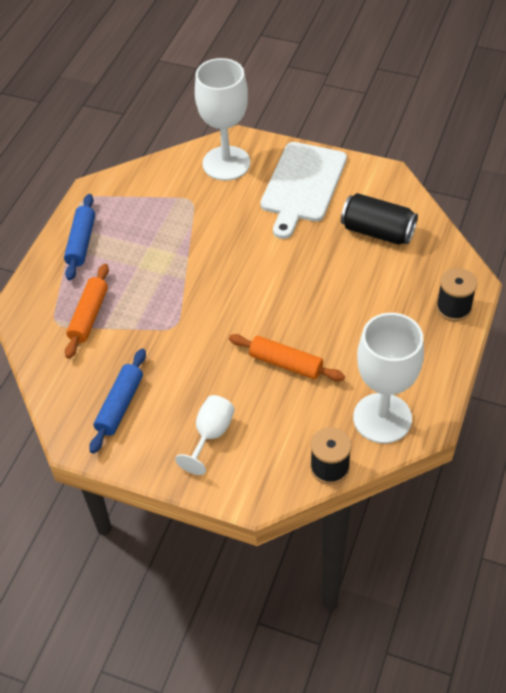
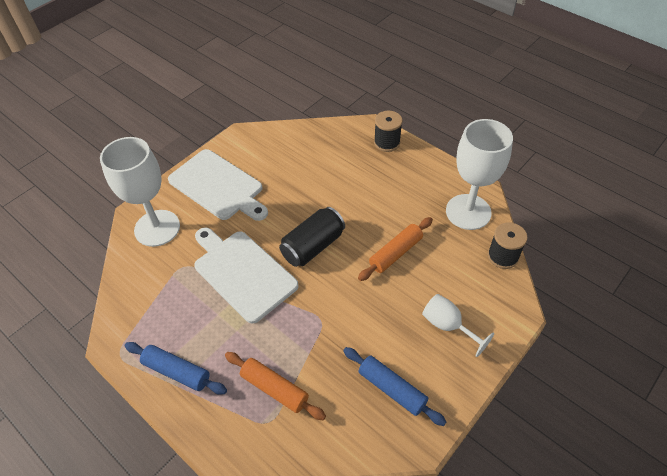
camera: 70 degrees left, 0 degrees up
(203, 246) = (242, 273): none -> white cutting board
(377, 232) = (294, 158): black can -> black can (313, 246)

